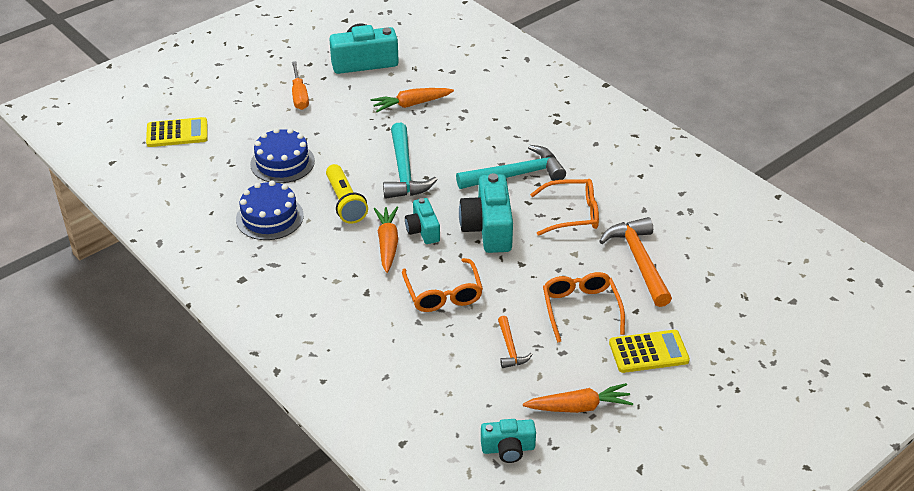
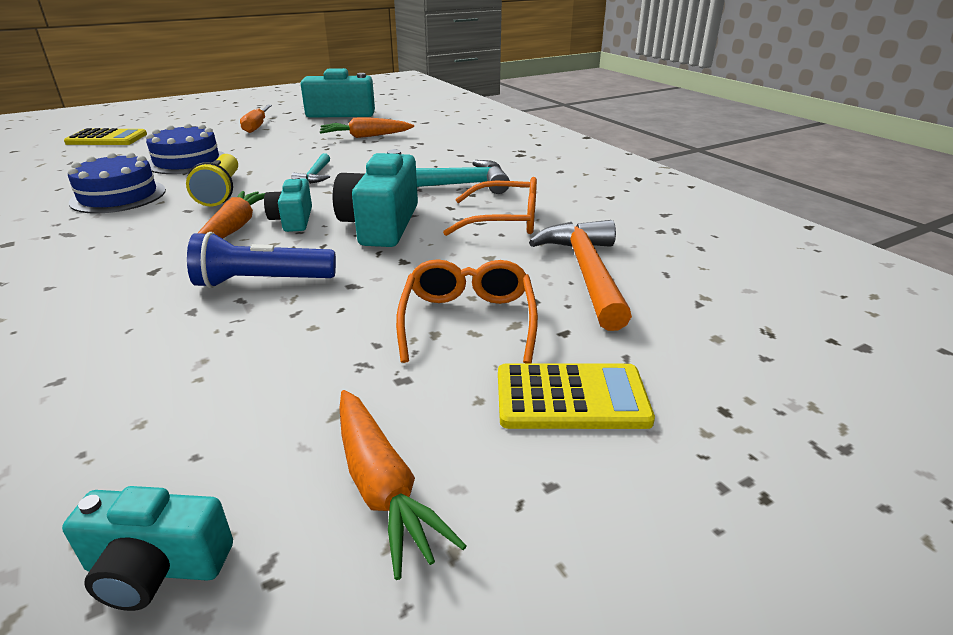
camera: 10 degrees right, 10 degrees down
(404, 172) = (315, 175): turquoise hammer -> turquoise hammer, size x0.52
(443, 293) = (262, 282): orange glasses -> blue flashlight
(510, 348) = (311, 363): orange hammer -> none
(579, 407) = (382, 487): orange carrot -> orange carrot turned 60 degrees clockwise

